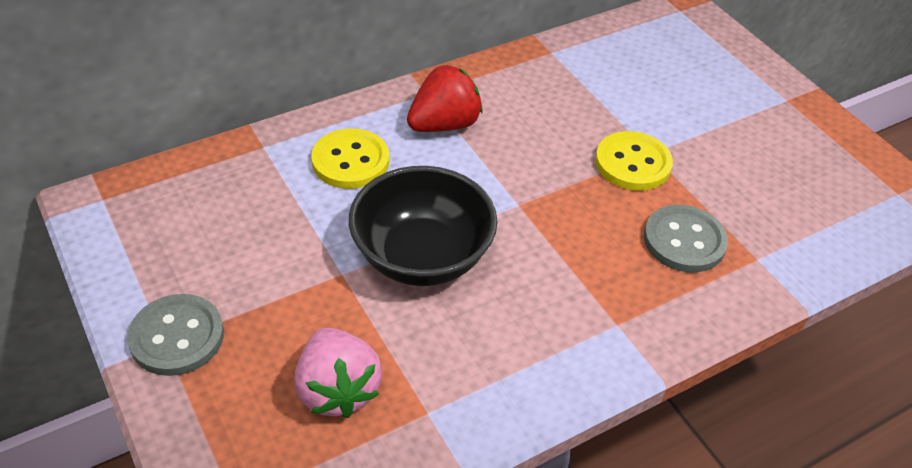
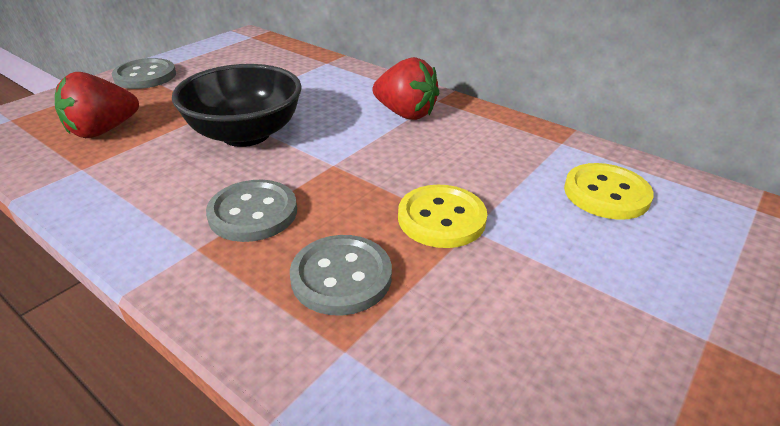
camera: 70 degrees right, 10 degrees down
(337, 390) = (103, 131): pink strawberry -> red strawberry
(350, 161) = (333, 89): yellow button -> yellow button (606, 193)
(579, 277) = (253, 213): none -> grey button

